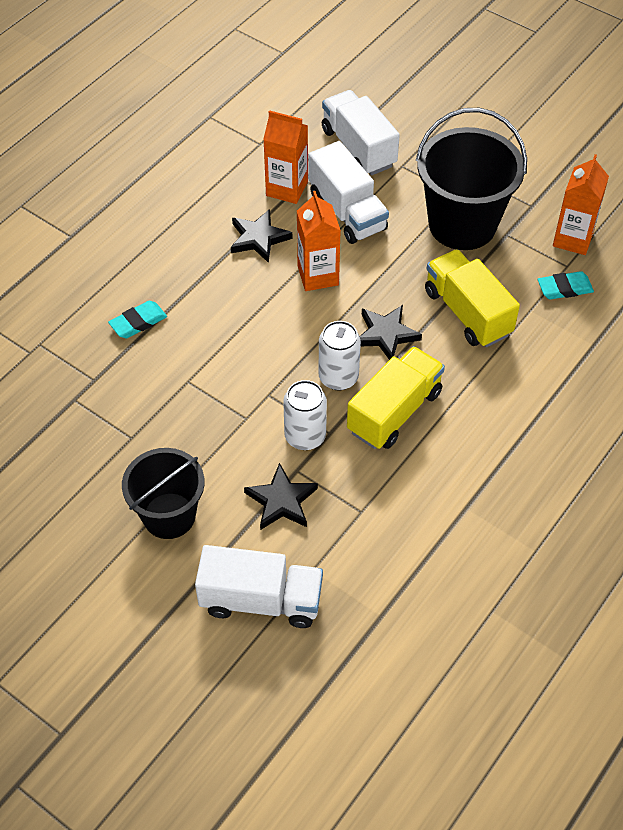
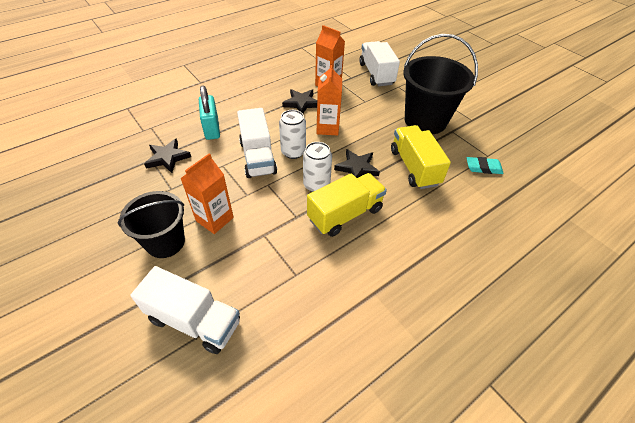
camera: 15 degrees right, 5 degrees down
(138, 322) = (212, 129): turquoise eraser -> turquoise padlock
(281, 501) = (244, 252): black star -> black star (167, 158)
(305, 436) = (279, 215): white can -> white can (293, 152)
(347, 212) = (358, 101): white truck -> white truck (258, 157)
(573, 239) = (495, 142): orange carton -> orange carton (214, 219)

